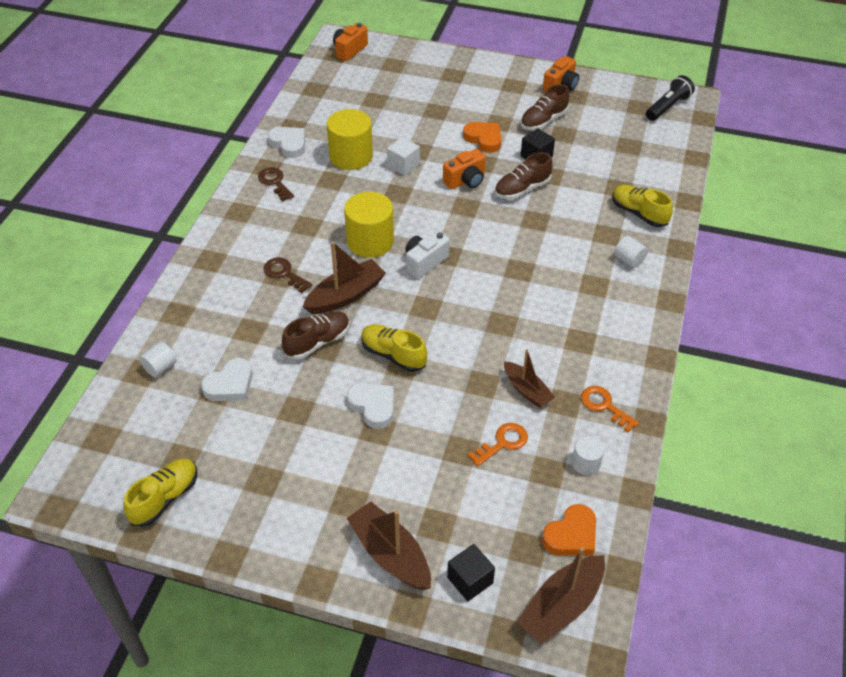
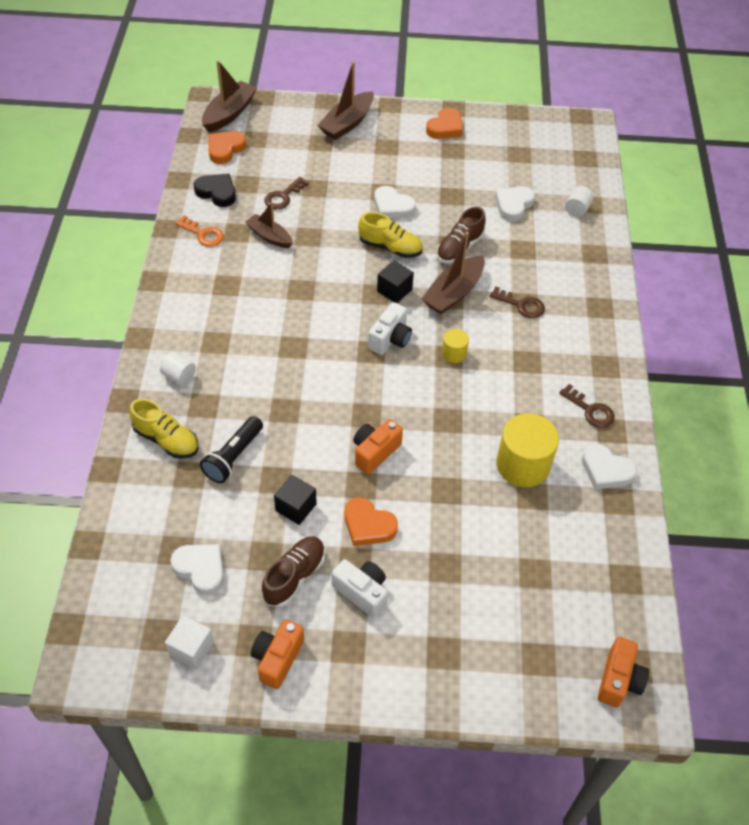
camera: 165 degrees right, 5 degrees up
(165, 498) = (514, 131): yellow shoe -> none
(255, 521) = (445, 127): none -> orange heart
(370, 241) = (454, 353): yellow cylinder -> yellow cylinder, size x0.50
(390, 554) = (347, 123): brown boat -> brown boat turned 90 degrees clockwise
(403, 165) = (455, 462): white cube -> white cube (191, 648)
(470, 580) = (291, 118): black cube -> black cube (394, 290)
(498, 107) = (362, 592): none -> white camera
(503, 443) = (283, 196): orange key -> brown key
(522, 189) = (306, 451): brown shoe -> none
(586, 463) = (217, 192): white cylinder -> black heart
(610, 133) = (200, 569): none -> white heart
(667, 107) = (116, 642): black flashlight -> black flashlight (233, 457)

